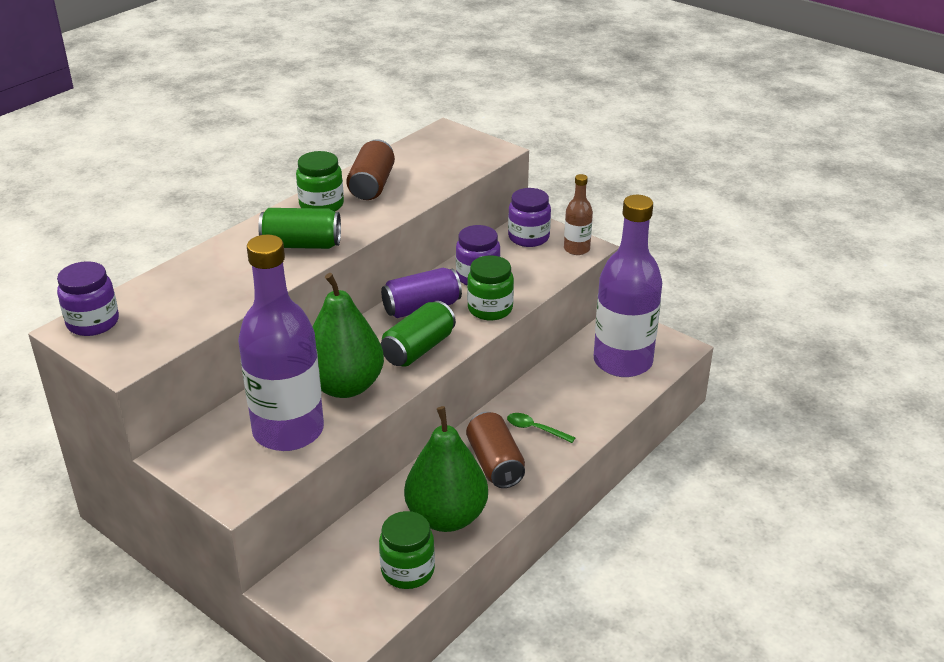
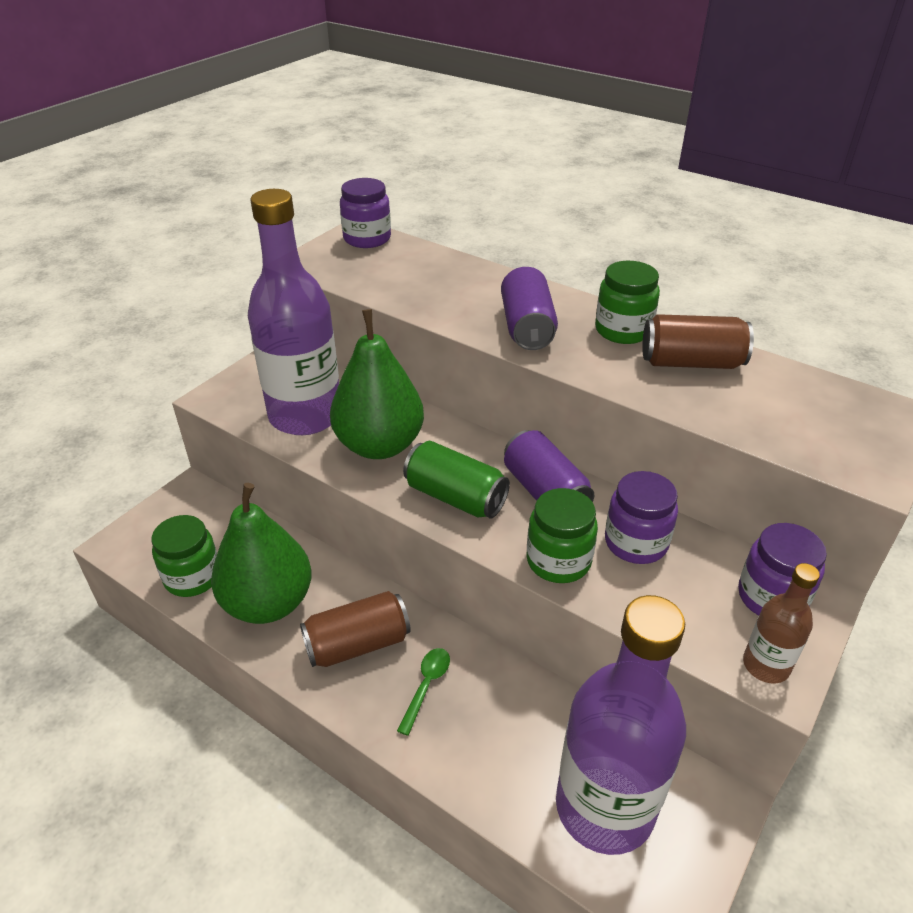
camera: 85 degrees right, 5 degrees up
(301, 245) = (527, 327): green can -> purple can

